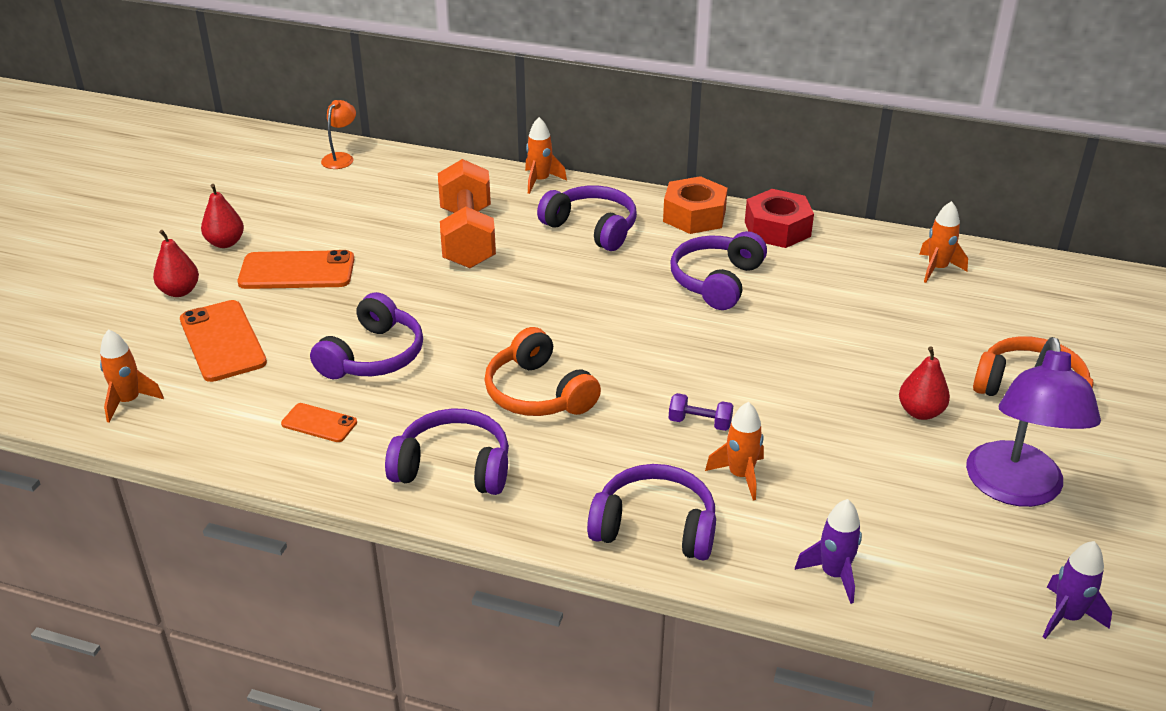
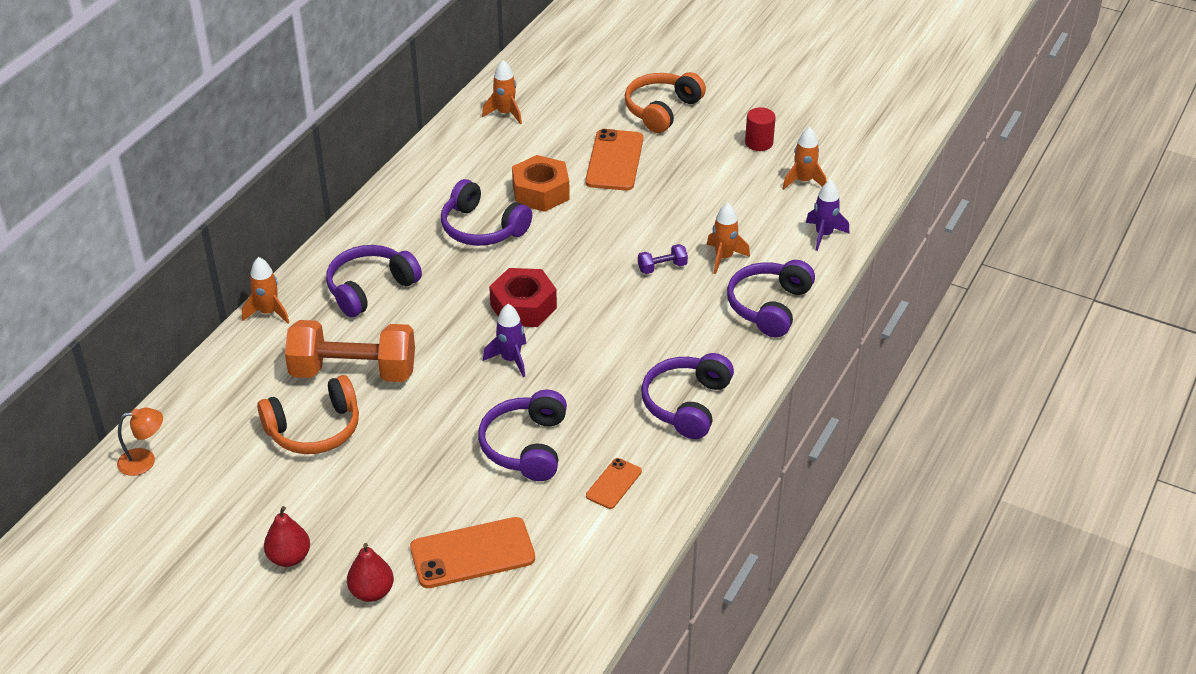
camera: 80 degrees left, 5 degrees up
(129, 401) = (550, 619): orange rocket -> orange rocket (803, 181)
(297, 271) = (367, 498): orange phone -> orange phone (614, 160)
(341, 158) = (144, 461): orange lamp -> orange lamp turned 135 degrees clockwise
(373, 356) = (526, 446): purple headphones -> purple headphones turned 120 degrees counterclockwise
(539, 393) = (605, 348): orange headphones -> orange headphones (314, 429)
(694, 216) = (375, 224): orange nut -> orange nut (541, 192)
(700, 423) = (662, 267): purple dumbbell -> purple dumbbell turned 45 degrees clockwise
(777, 229) = (416, 181): red nut -> red nut (523, 306)
(920, 412) = (674, 163): red pear -> none
(1016, 489) = (759, 143): purple lamp -> red cylinder
(1067, 617) = (868, 153): purple rocket -> purple rocket (510, 359)

